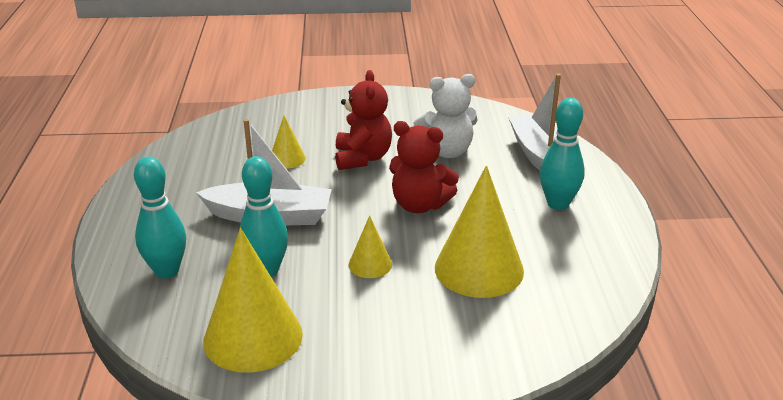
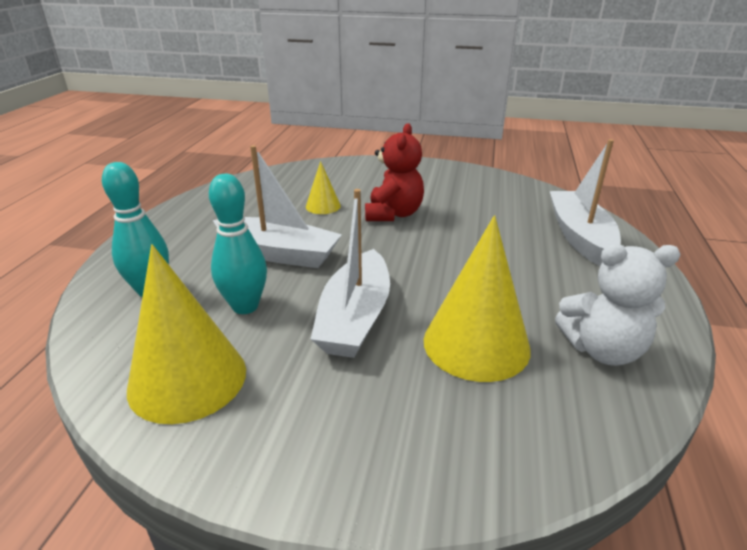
camera: 15 degrees right, 0 degrees up
(370, 264) = (355, 318): yellow cone -> white boat
(419, 205) = (433, 264): red teddy bear -> none
(447, 152) = (479, 218): white teddy bear -> white teddy bear (602, 350)
(558, 204) = (588, 285): turquoise bowling pin -> none

